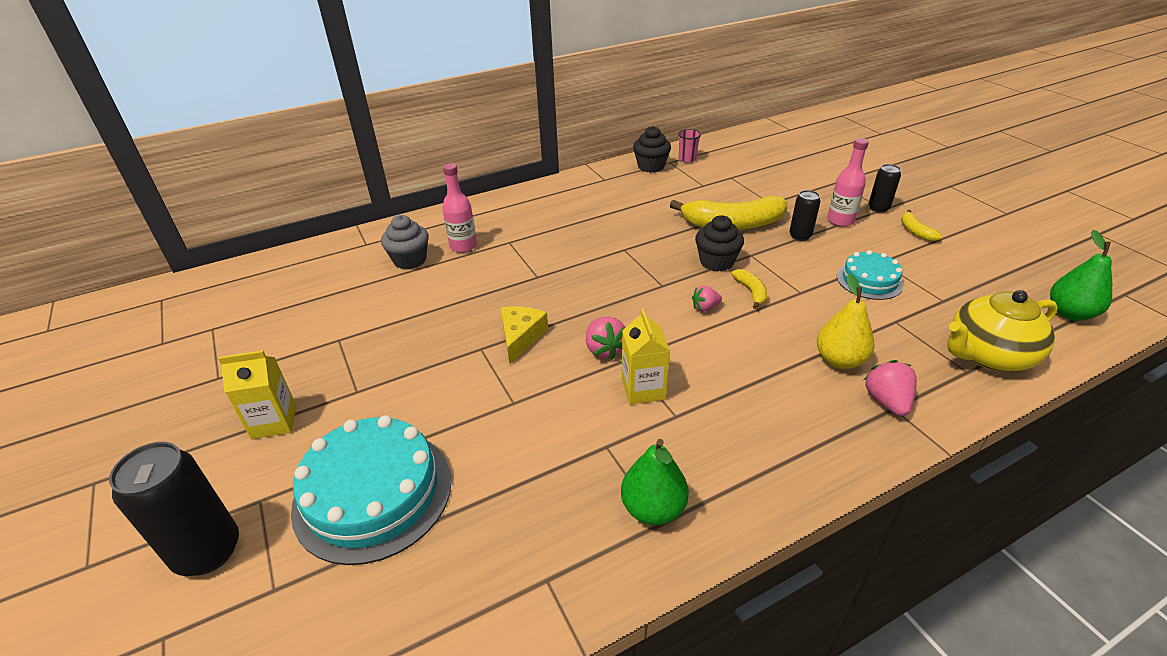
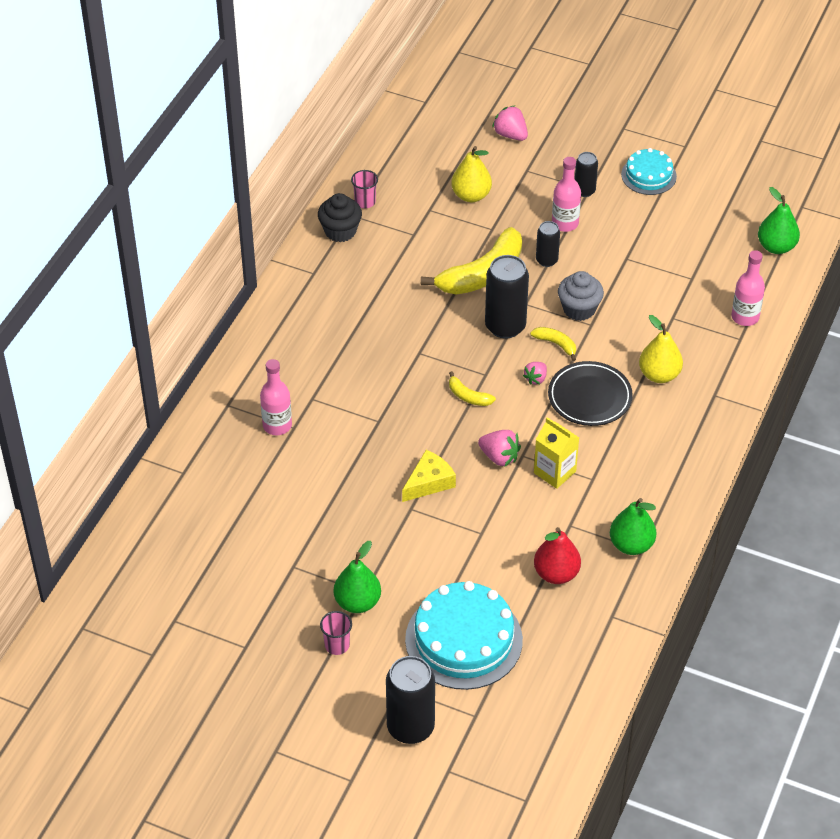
camera: 40 degrees left, 10 degrees up
(274, 422) = (337, 645): yellow carton -> pink cup
(340, 396) = (357, 602): none -> green pear
(410, 260) = (249, 466): grey cupcake -> grey cupcake (579, 309)
(521, 337) = (429, 482): yellow cheese -> yellow cheese turned 75 degrees clockwise
(539, 487) = (556, 573): none -> red pear
(716, 262) = (505, 326): black cupcake -> black can
(744, 345) = (589, 397): none -> black plate
(773, 180) = (471, 195): none -> yellow pear
(869, 280) = (630, 284): turquoise cake -> turquoise cake (648, 175)
(886, 401) = (707, 392): pink strawberry -> pink strawberry (510, 135)
(915, 231) = (630, 207): yellow banana -> yellow banana (468, 396)
(987, 355) = (745, 317): yellow teapot -> pink bottle

